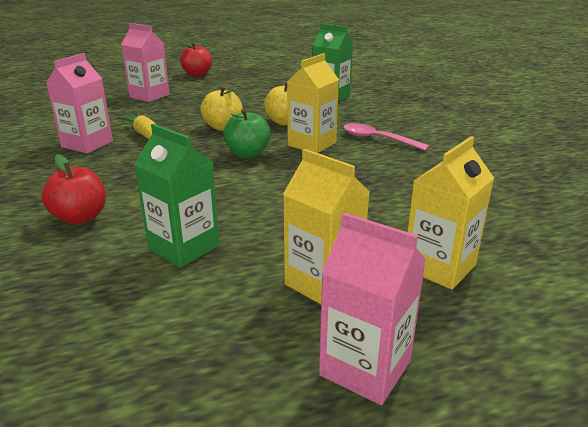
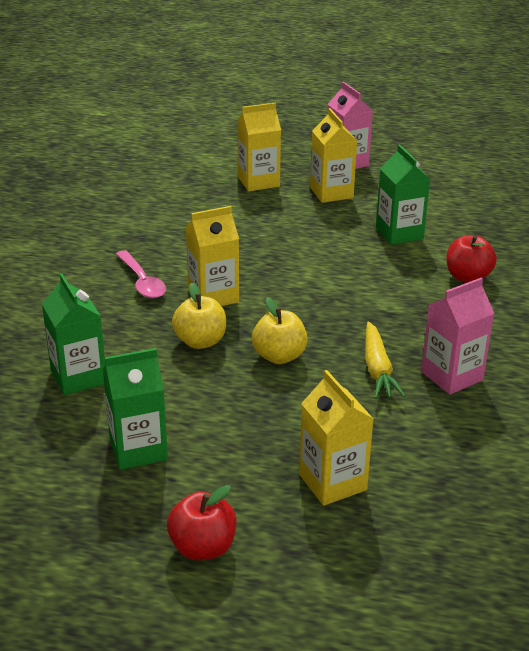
camera: 150 degrees left, 5 degrees up
(149, 96) = (332, 482): pink carton -> yellow carton
(247, 154) = (288, 303): green apple -> none
(260, 86) = (138, 449): none -> green carton

